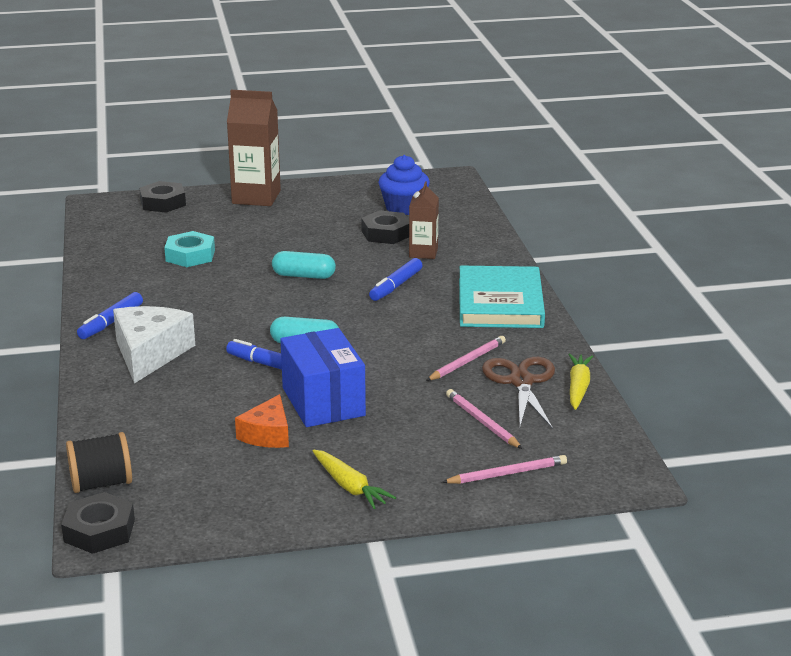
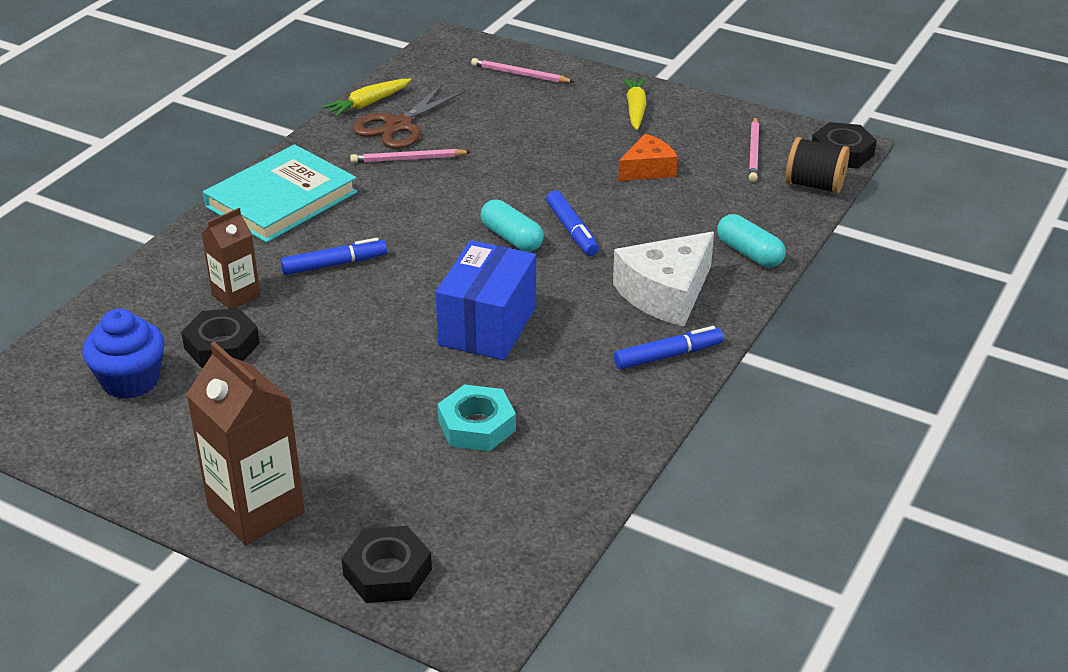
camera: 140 degrees left, 10 degrees up
(304, 276) = (399, 324): turquoise capsule -> turquoise capsule (749, 253)
(323, 402) = (571, 176): blue box -> blue box (488, 326)
(482, 422) = (479, 111): pink pencil -> pink pencil (753, 152)

